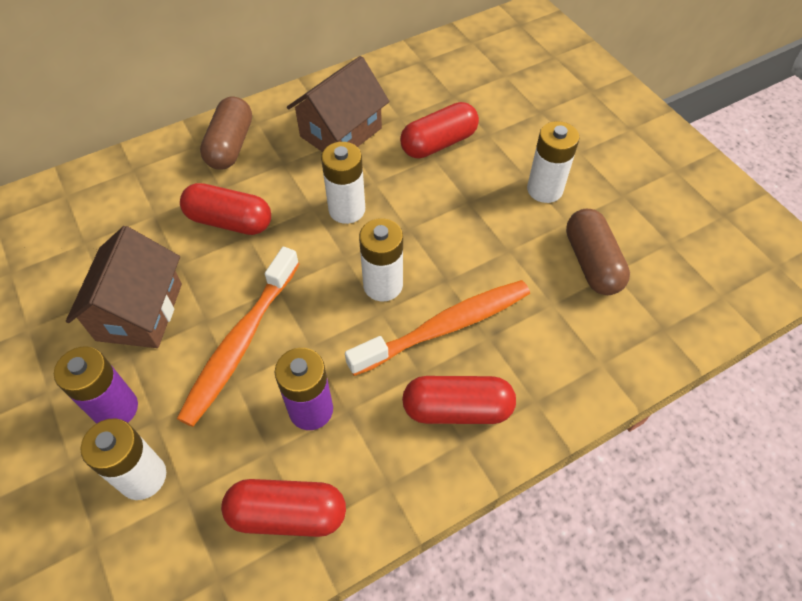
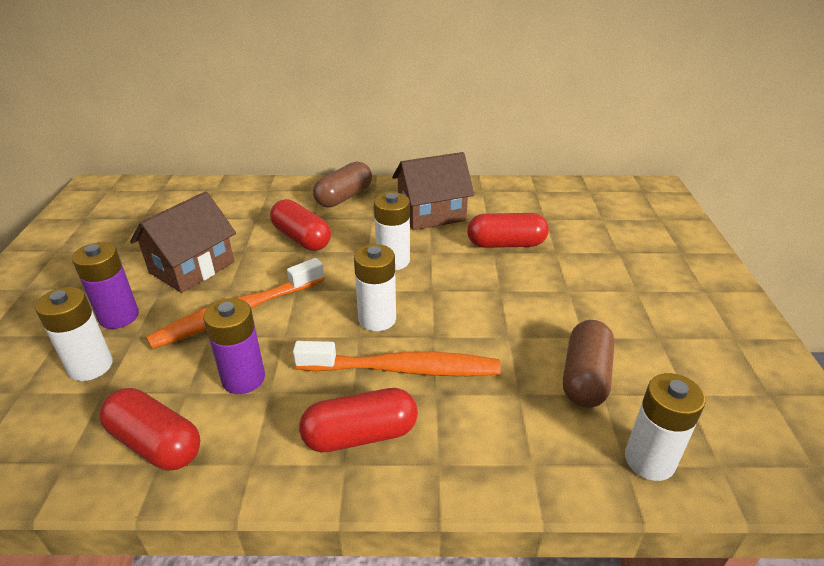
camera: 30 degrees right, 20 degrees down
(457, 409) = (360, 435): red capsule -> red capsule turned 45 degrees counterclockwise
(544, 189) = (579, 306): white battery -> white battery (649, 460)

